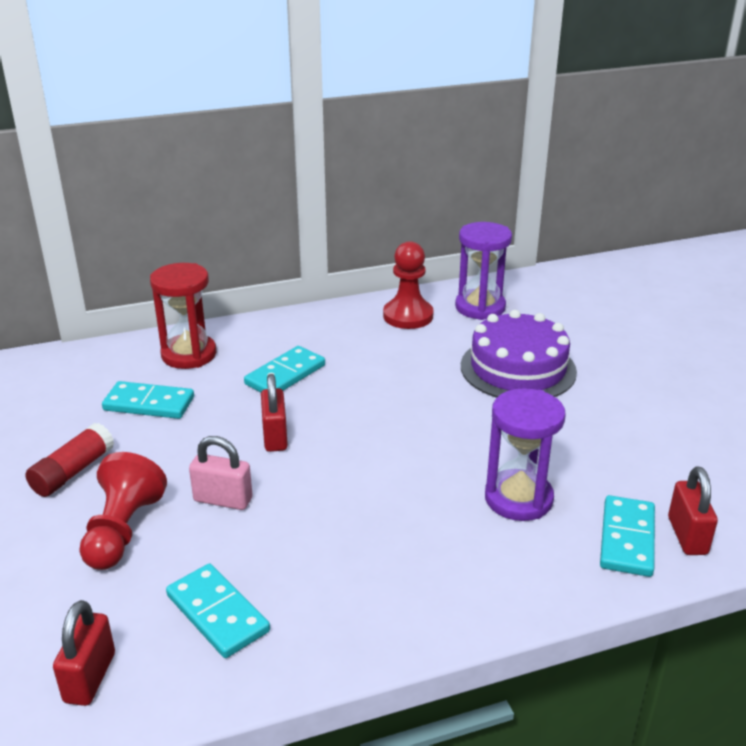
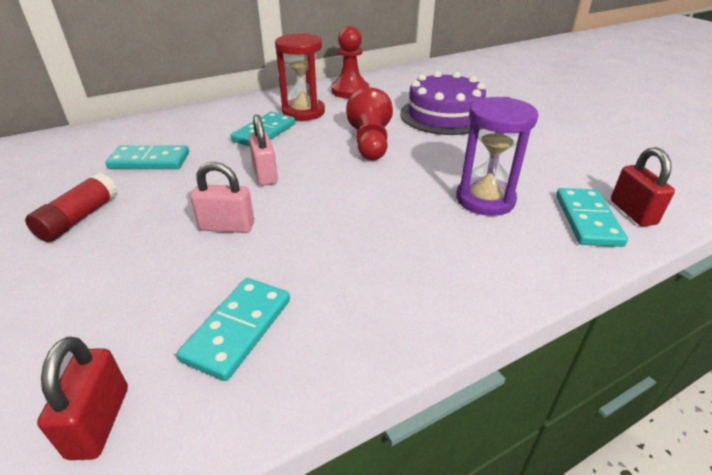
camera: 10 degrees left, 5 degrees up
(123, 531) = (131, 263): red pawn -> red pawn (370, 143)
(189, 354) = (181, 126): red hourglass -> red hourglass (303, 112)
(218, 613) = (238, 329): turquoise domino -> turquoise domino turned 75 degrees clockwise
(275, 437) = (265, 175): red padlock -> pink padlock
(480, 307) = (401, 83): purple hourglass -> none

